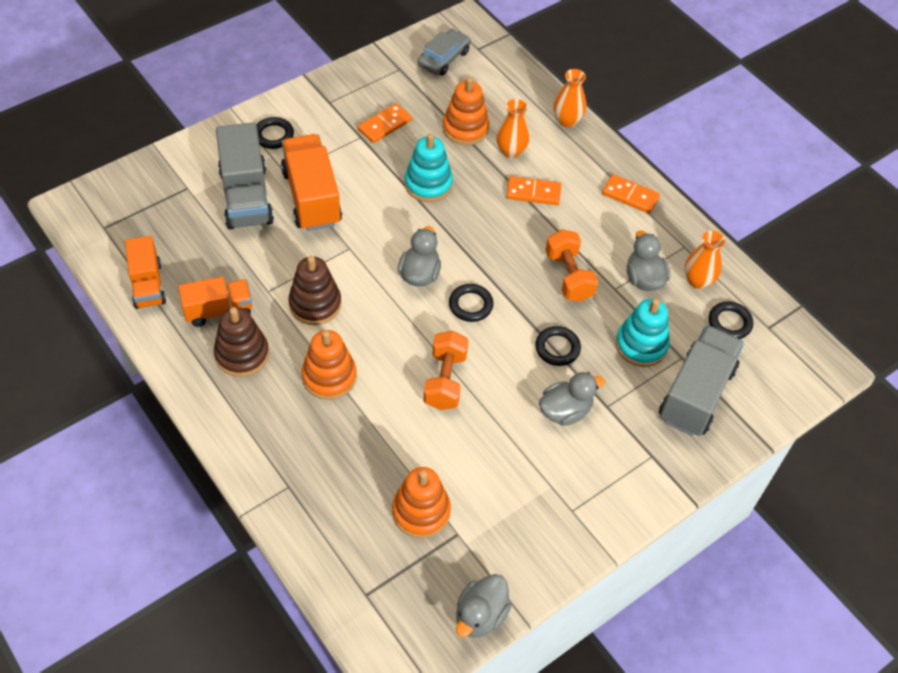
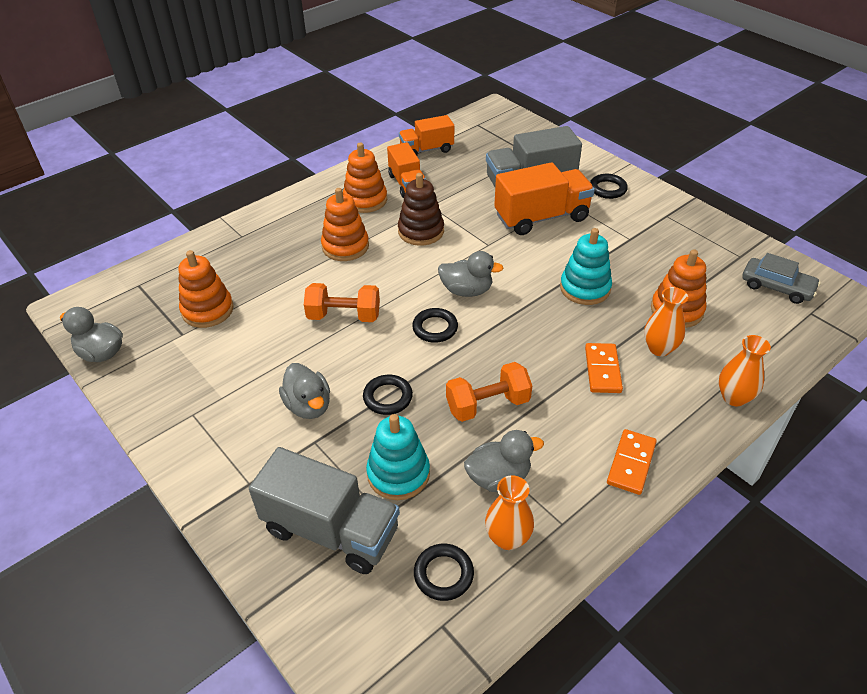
camera: 90 degrees right, 10 degrees down
(242, 354) = (365, 200): brown stacking toy -> orange stacking toy
(384, 125) = (653, 253): orange domino -> none

